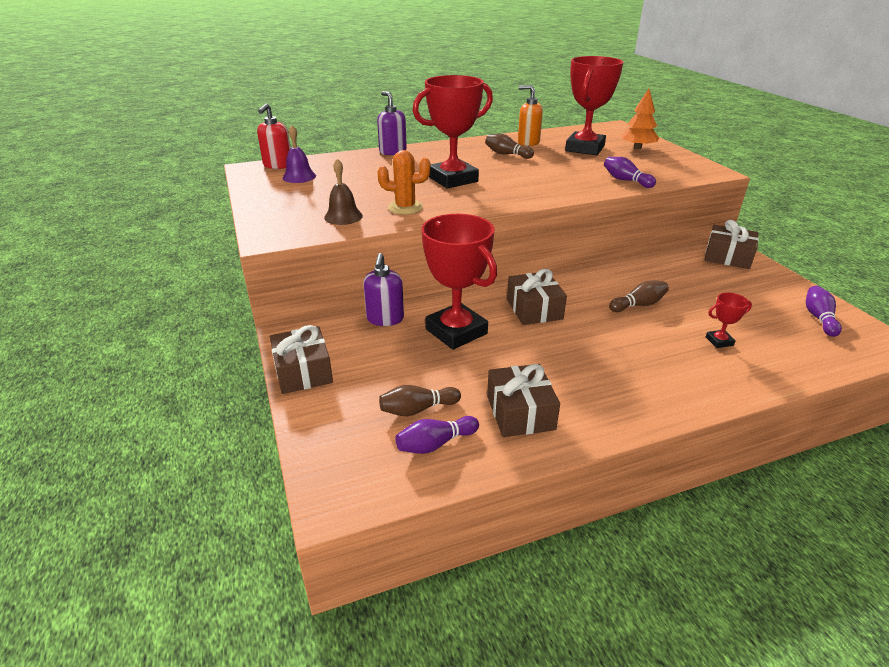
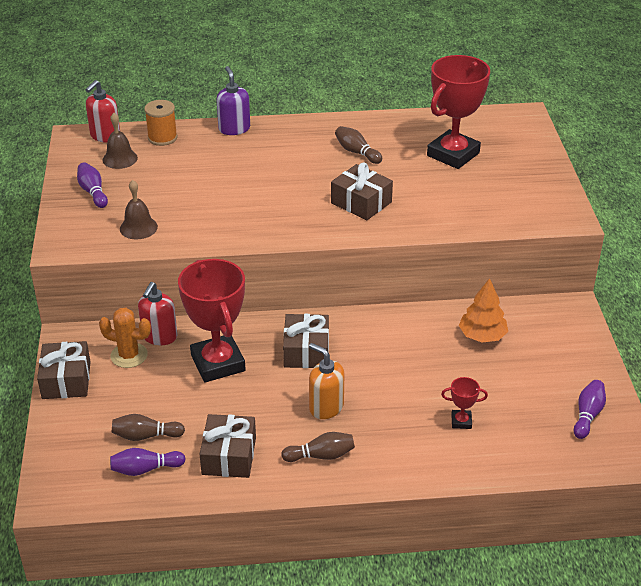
camera: 15 degrees right, 5 degrees up
(299, 177) = (120, 159): purple bell -> brown bell
(332, 162) = (162, 138): none -> orange spool
(385, 319) = (159, 336): purple soap dispenser -> red soap dispenser
(405, 207) = (203, 224): orange cactus -> orange cactus (129, 355)
(453, 179) = (273, 187): red trophy -> none
(528, 142) = (395, 133): orange soap dispenser -> orange soap dispenser (326, 407)
(626, 180) = (457, 218): purple bowling pin -> purple bowling pin (93, 192)
(637, 148) = (516, 162): orange tree -> orange tree (482, 336)
(638, 305) = (413, 365): brown bowling pin -> brown bowling pin (321, 456)
(727, 257) = (560, 320): brown gift -> brown gift (361, 202)

